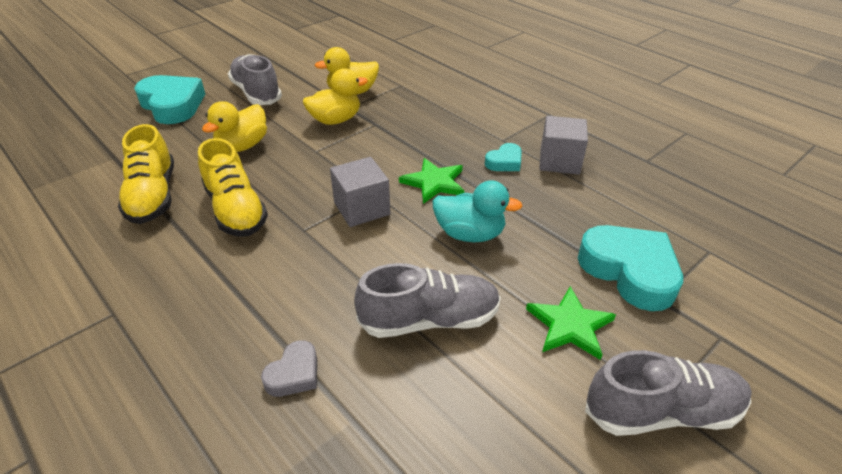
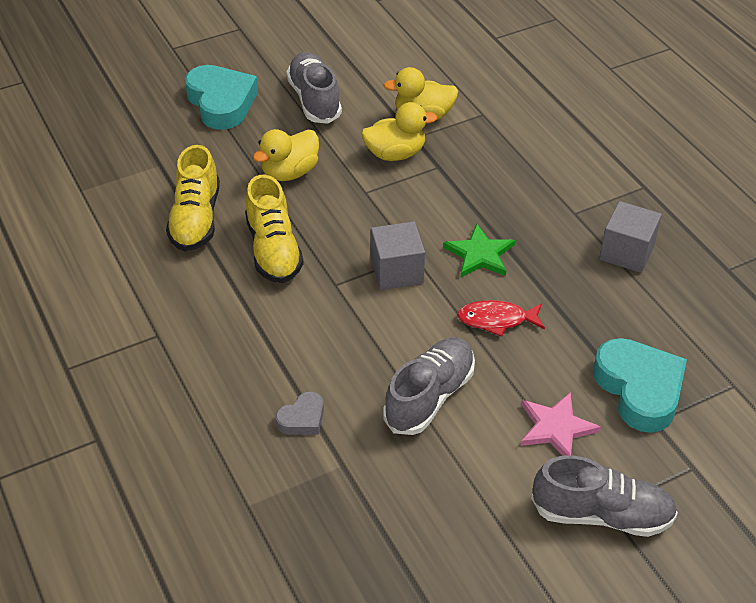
camera: 15 degrees right, 5 degrees up
(429, 320) = (429, 397): grey shoe -> grey shoe turned 60 degrees counterclockwise
(470, 234) = (496, 320): turquoise duck -> red fish
(504, 162) = (565, 242): turquoise heart -> none
(570, 325) = (556, 428): green star -> pink star

